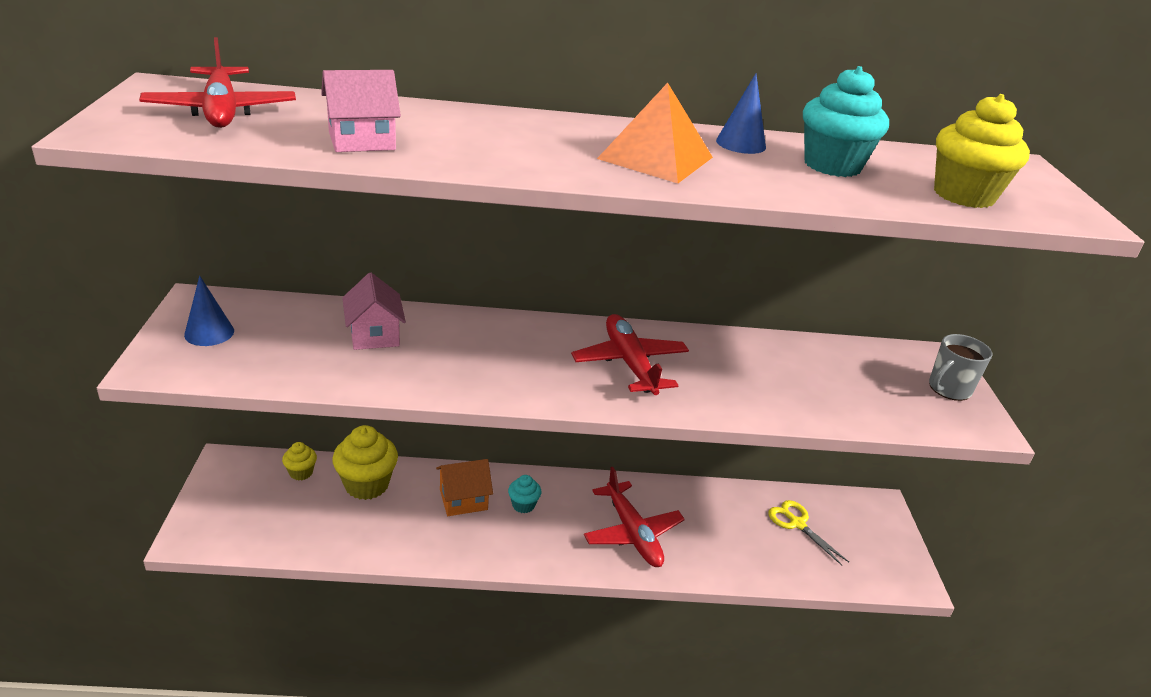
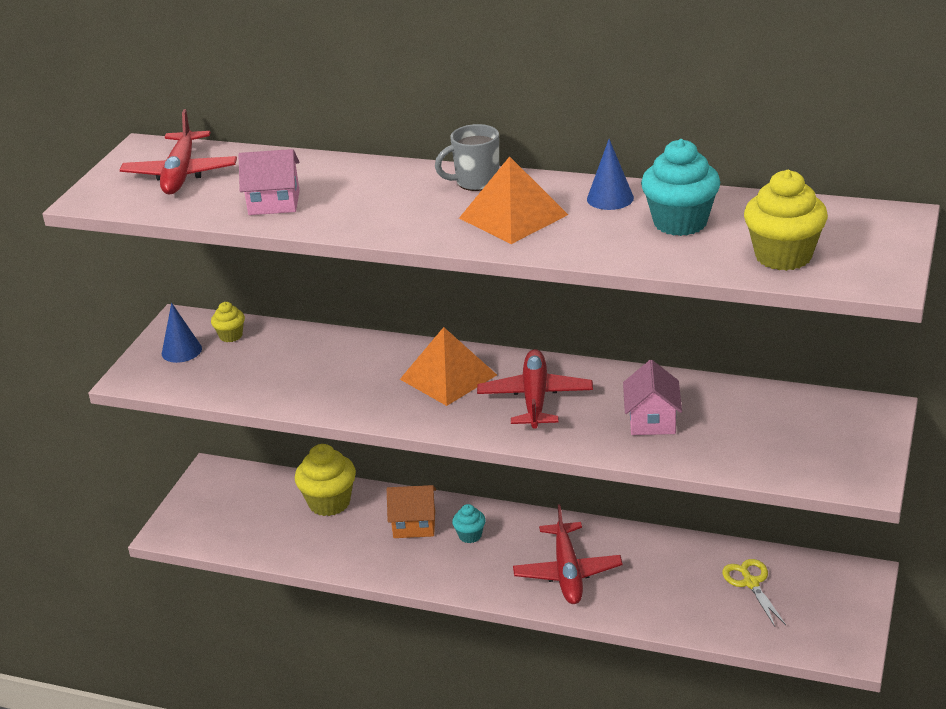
camera: 25 degrees right, 0 degrees up
(301, 472) = (274, 486): yellow cupcake -> yellow cupcake (231, 336)
(374, 335) = (315, 359): pink house -> pink house (652, 420)
(528, 346) = (448, 377): none -> orange pyramid
(948, 389) = (856, 444): grey mug -> grey mug (476, 182)

